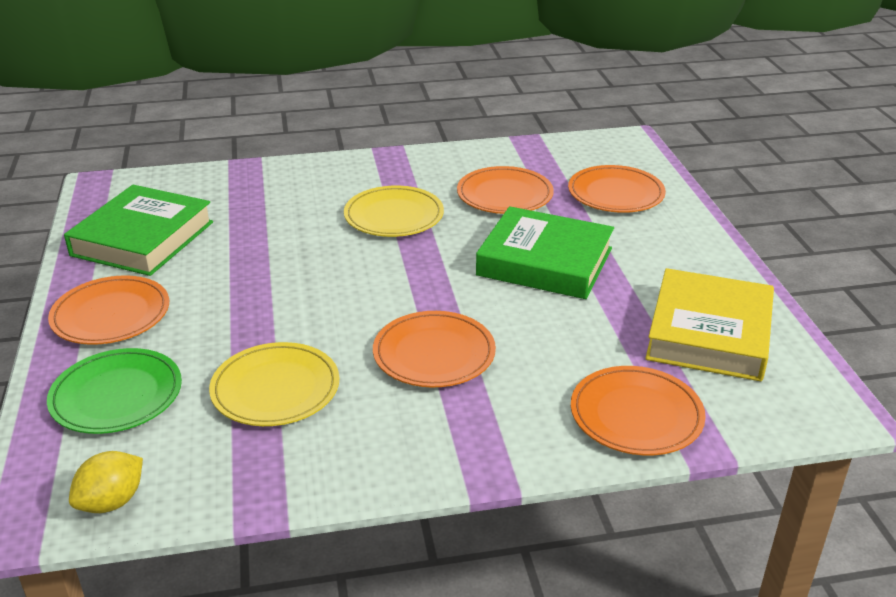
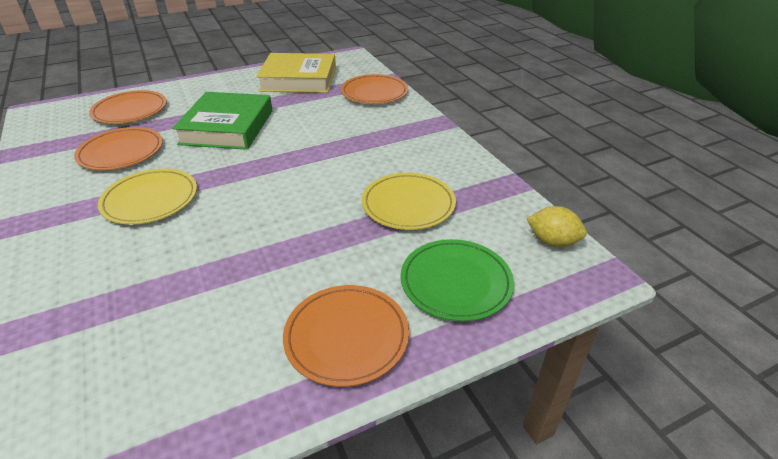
camera: 105 degrees left, 5 degrees up
(143, 238) = (182, 376): green book -> none
(434, 354) = (345, 152): orange plate -> none

